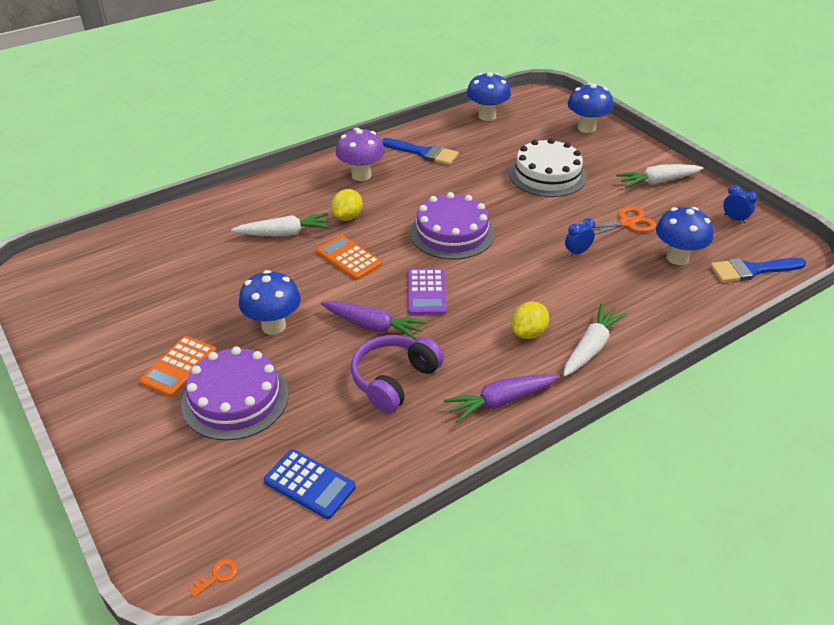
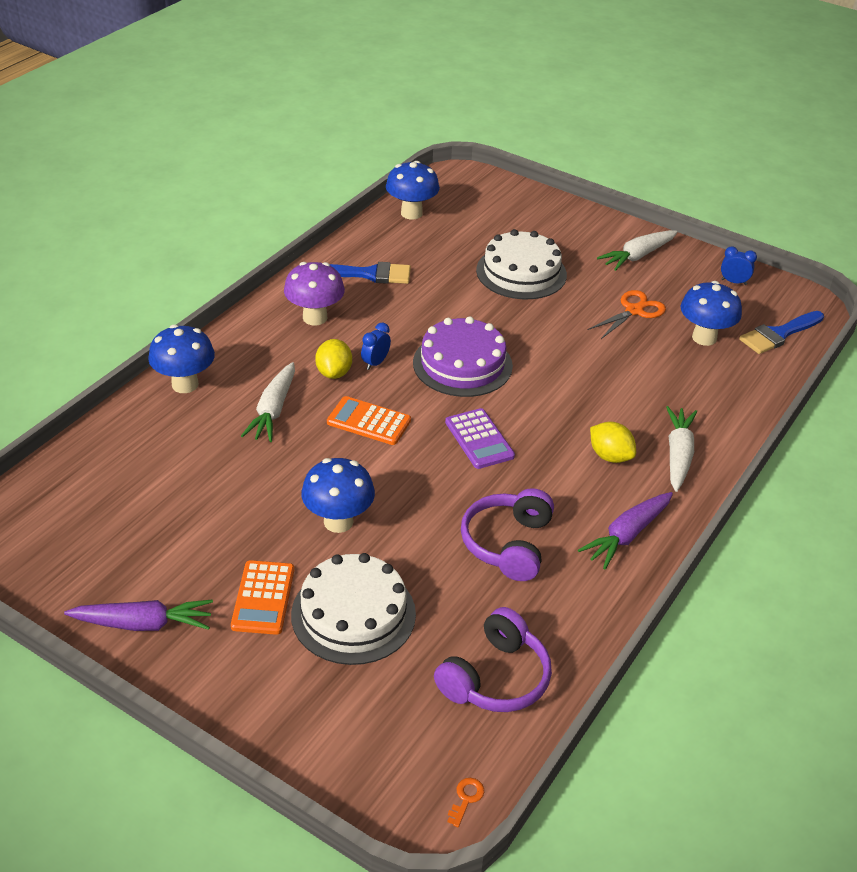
camera: 25 degrees left, 0 degrees up
(235, 398) = (353, 614): purple cake -> white cake
(284, 233) = (273, 410): white carrot -> white carrot turned 135 degrees clockwise
(309, 484) = (495, 678): blue calculator -> purple headphones
(373, 326) = (447, 492): purple carrot -> purple carrot (143, 624)
(528, 333) = (610, 456): yellow lemon -> yellow lemon turned 60 degrees counterclockwise
(577, 252) = (605, 355): blue clock -> blue clock (375, 363)
(586, 128) = (529, 207): blue mushroom -> blue mushroom (185, 384)

